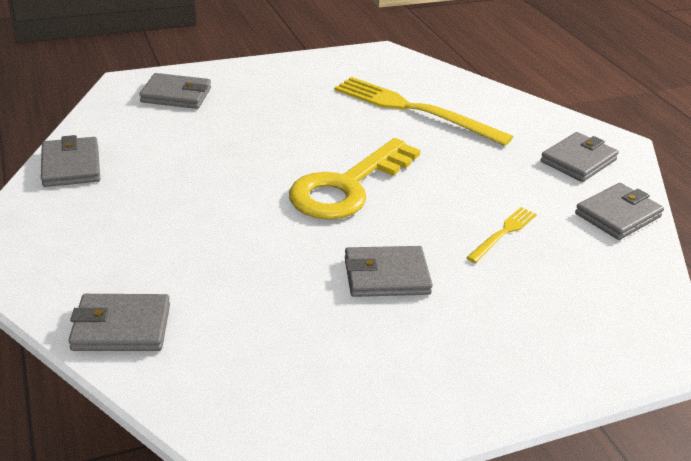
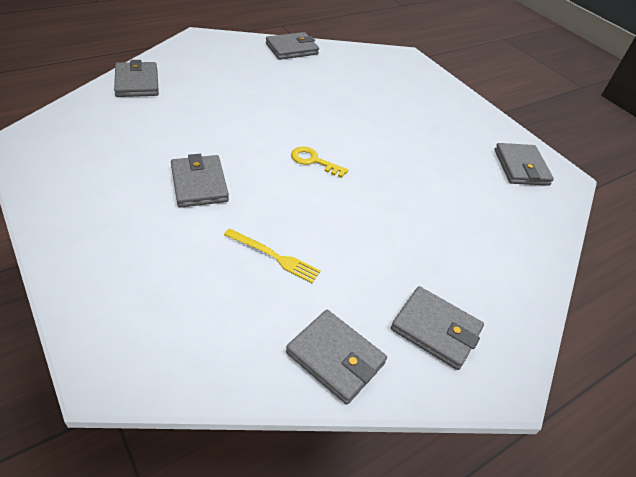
camera: 75 degrees right, 10 degrees up
(176, 95) = (401, 75): grey wallet -> grey wallet (521, 167)
(348, 186) = (314, 161): yellow key -> yellow key, size x0.44
(414, 110) = (463, 198): yellow fork -> none

